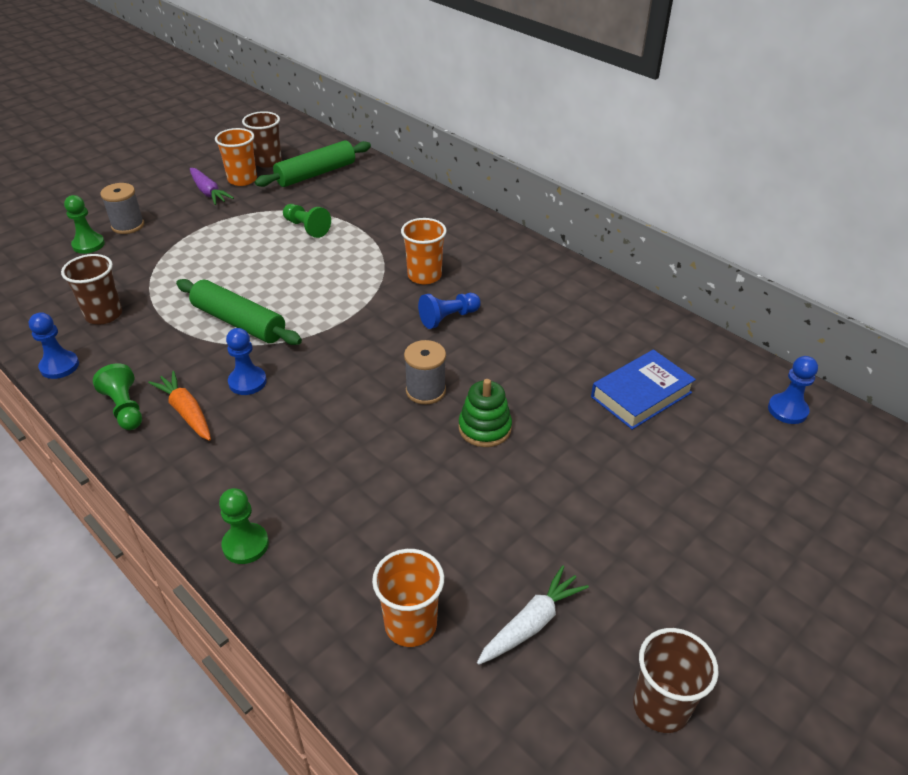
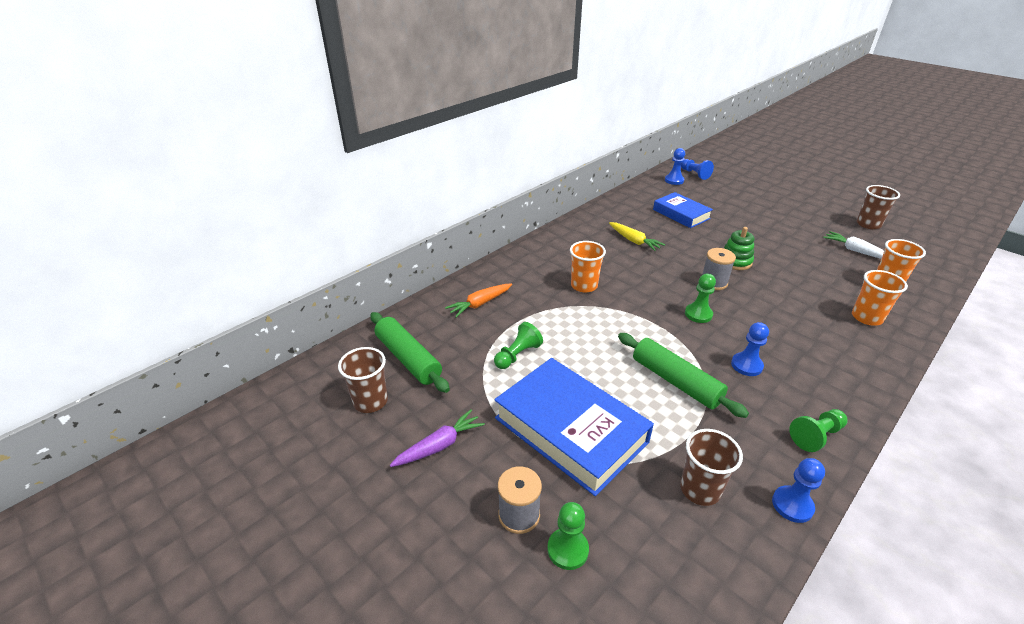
camera: 90 degrees left, 5 degrees down
(186, 412) = (798, 395): orange carrot -> orange carrot (480, 304)
(199, 252) = (570, 430): none -> blue book
(239, 322) = (676, 381): green rolling pin -> green rolling pin turned 75 degrees counterclockwise
(242, 179) = (412, 418): orange cup -> orange cup (866, 317)
(245, 545) = (888, 346): green pawn -> green pawn (698, 314)
(448, 318) = (633, 274): blue pawn -> blue pawn (694, 174)
(540, 329) = (634, 241): none -> yellow carrot

